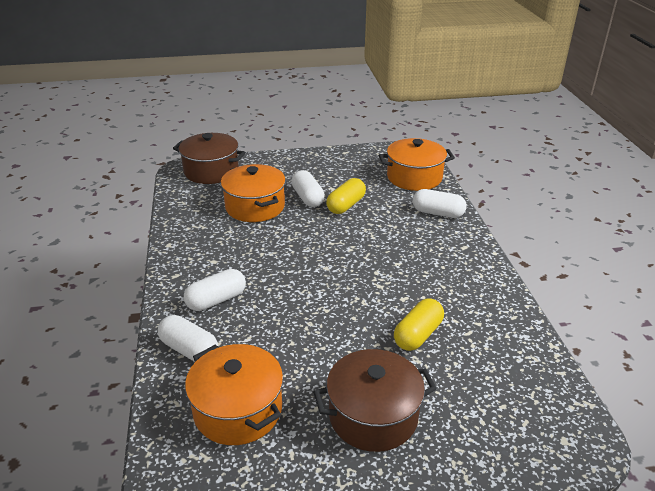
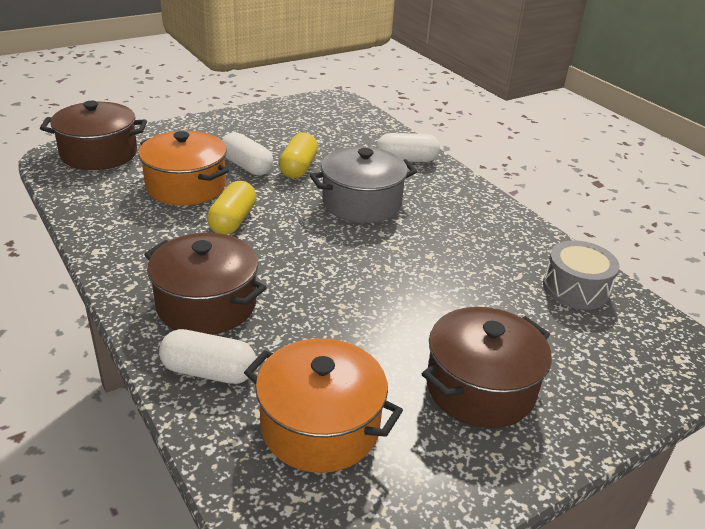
camera: 25 degrees left, 0 degrees up
(216, 300) = (206, 304): white capsule -> brown pot
(377, 244) = (361, 203): none -> grey pot
(414, 177) = (356, 127): orange pot -> none
(417, 335) = (469, 290): yellow capsule -> yellow capsule (232, 221)
(511, 355) = (575, 288): none -> grey drum

